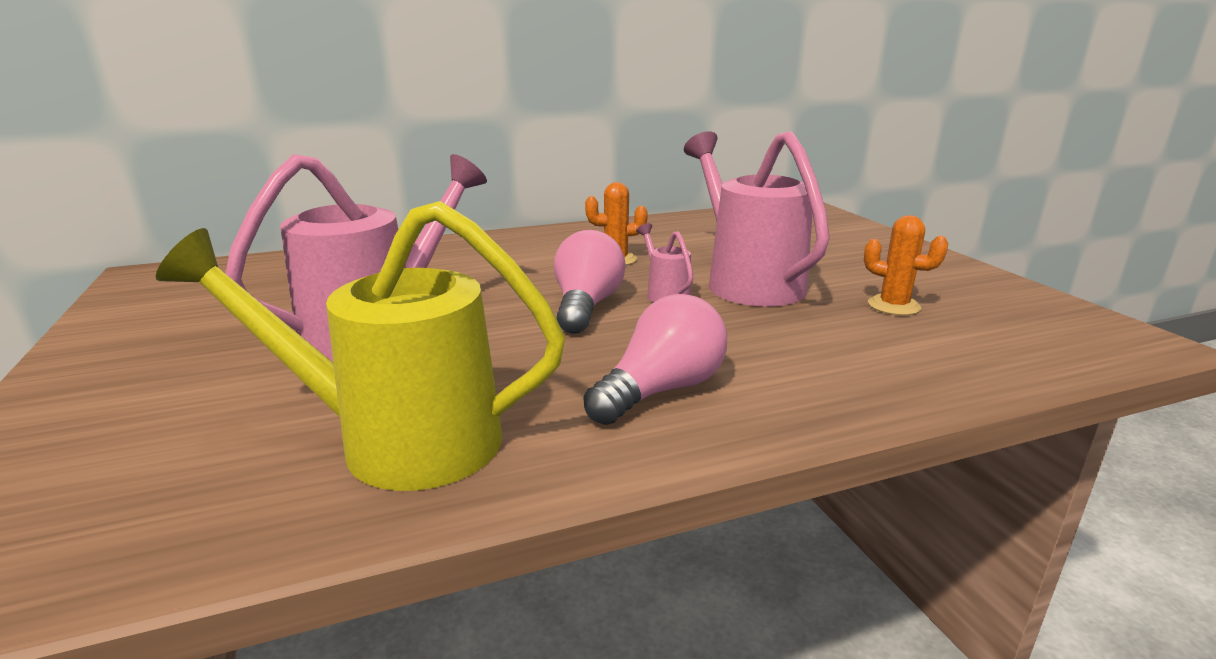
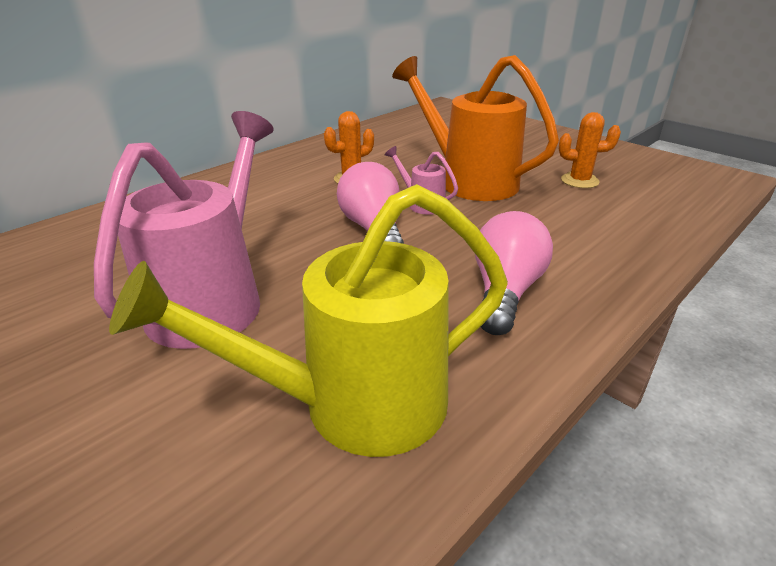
camera: 25 degrees left, 10 degrees up
(747, 281) = (469, 180): pink watering can -> orange watering can

